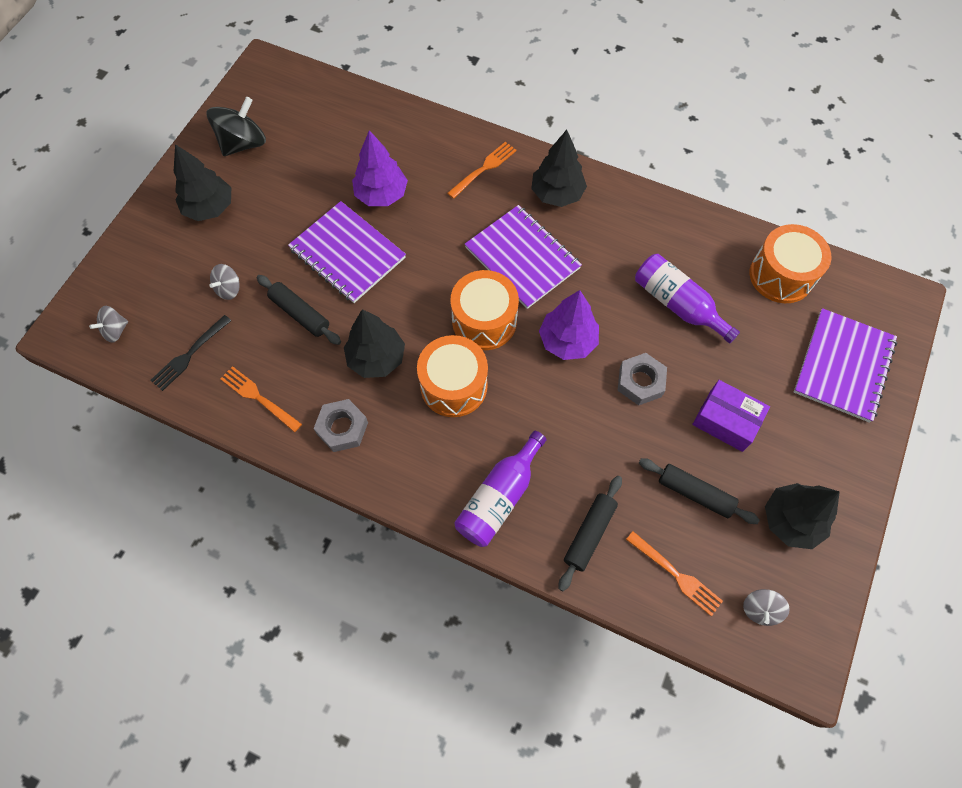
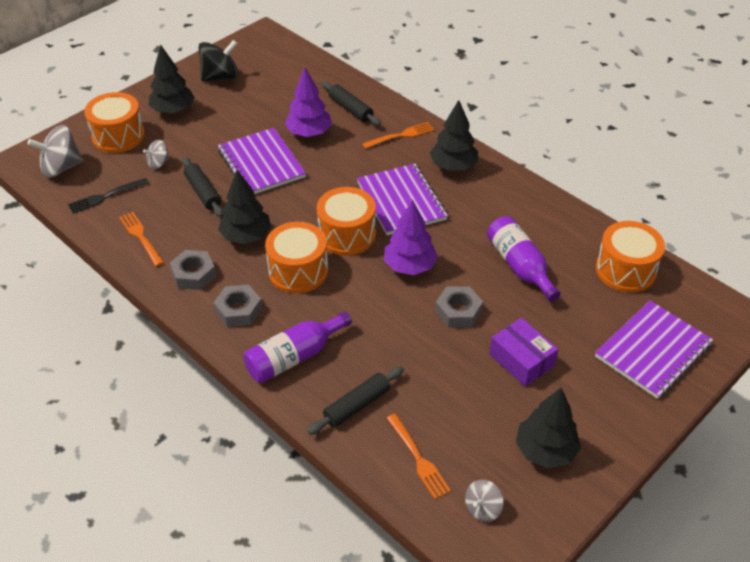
camera: 20 degrees right, 20 degrees down
(115, 330) = (61, 168): grey spinning top -> grey spinning top, size x1.81
(162, 264) = (118, 136): none -> orange drum
(413, 458) = (238, 310): none -> grey nut
(695, 493) = (466, 404): black rolling pin -> black rolling pin (350, 109)

